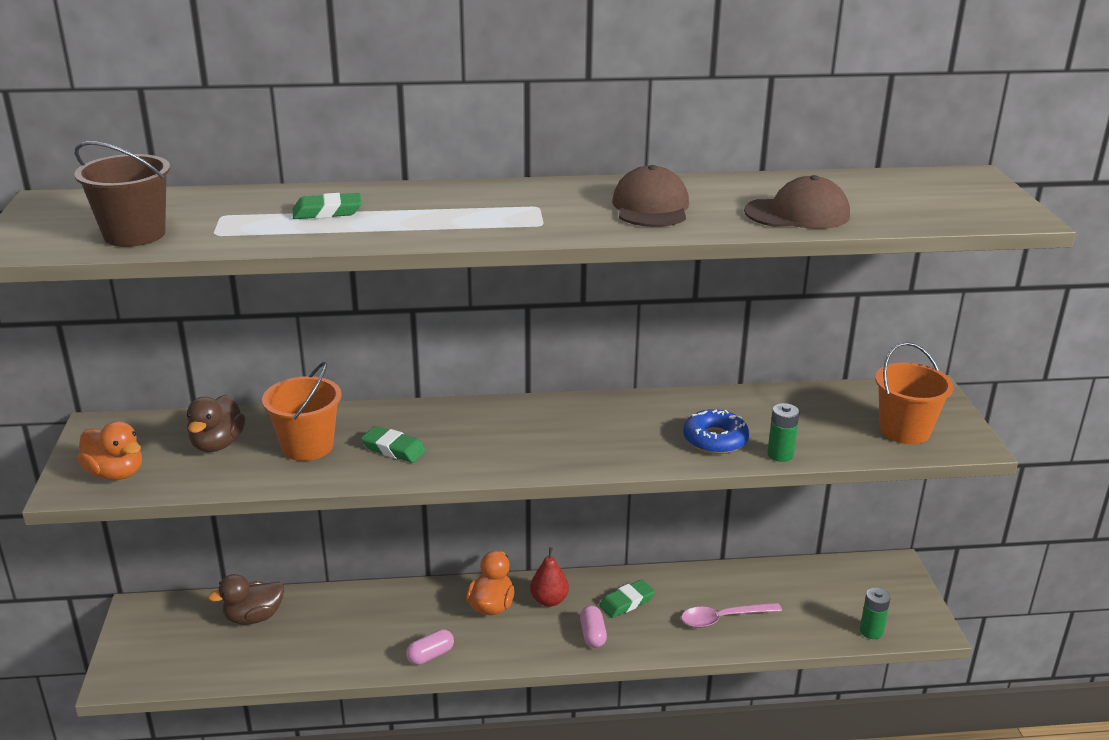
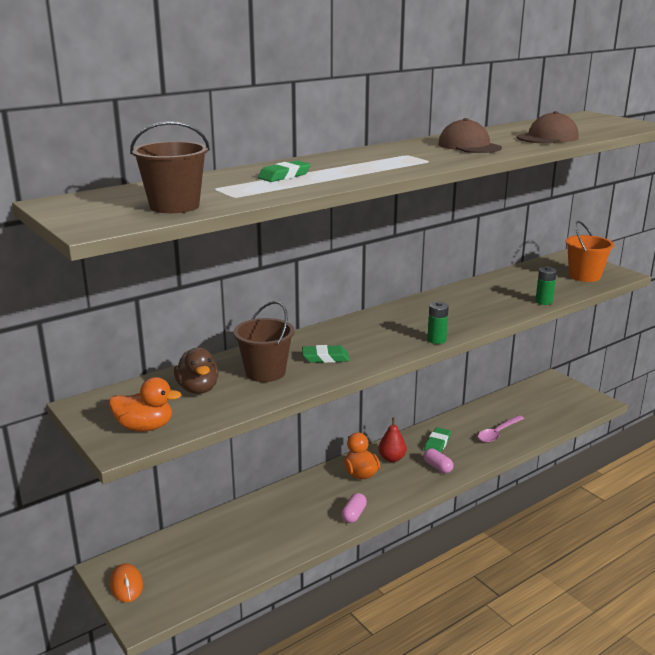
camera: 30 degrees left, 5 degrees down
(136, 637) = (126, 585): none -> orange mouse
(253, 617) = (206, 539): brown duck -> none
(307, 446) = (265, 372): orange bucket -> brown bucket
(715, 439) = (501, 304): blue donut -> none
(871, 631) = (576, 413): green battery -> green battery (436, 340)

